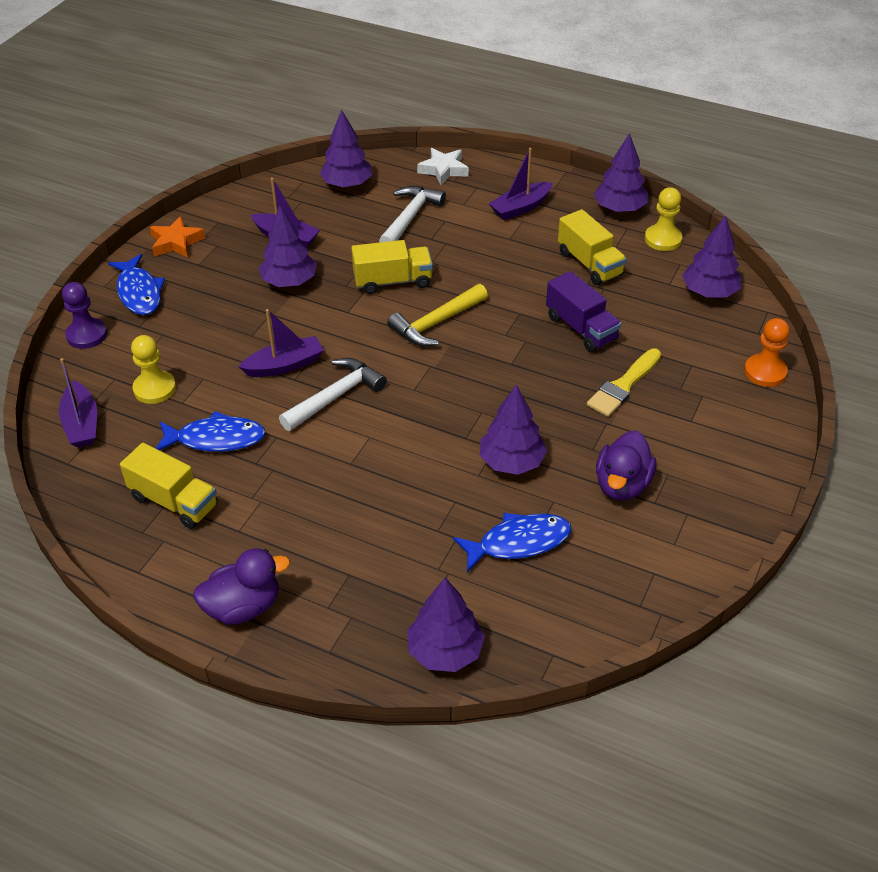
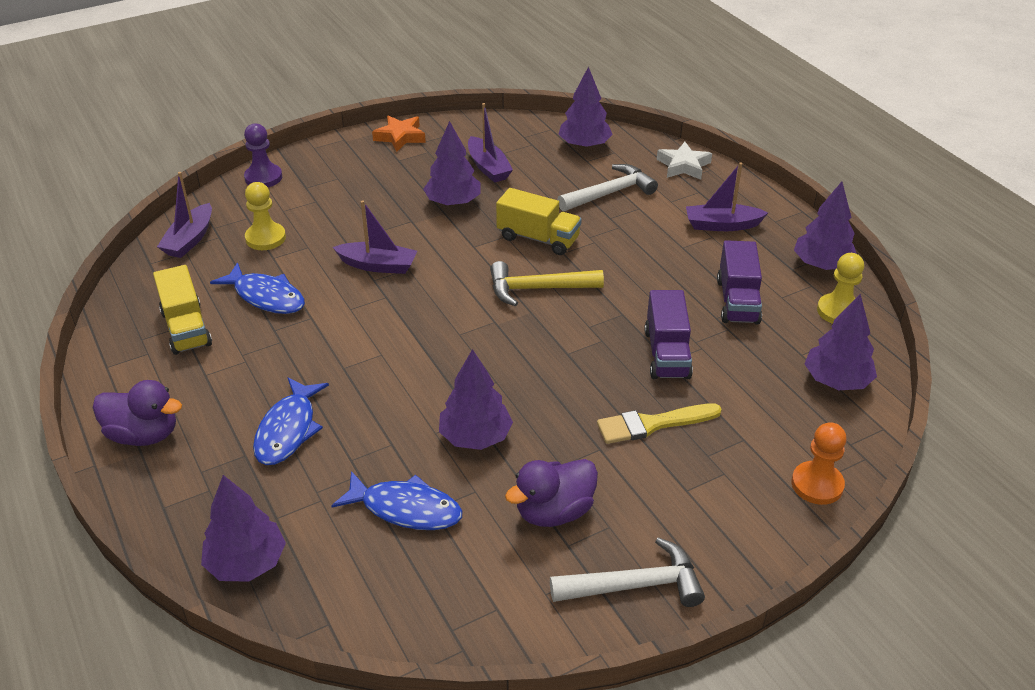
camera: 35 degrees right, 5 degrees down
(139, 292) = (333, 162): blue fish -> blue fish (288, 430)
(336, 396) = (390, 309): white hammer -> white hammer (635, 585)
(589, 264) = (737, 301): yellow truck -> purple truck

